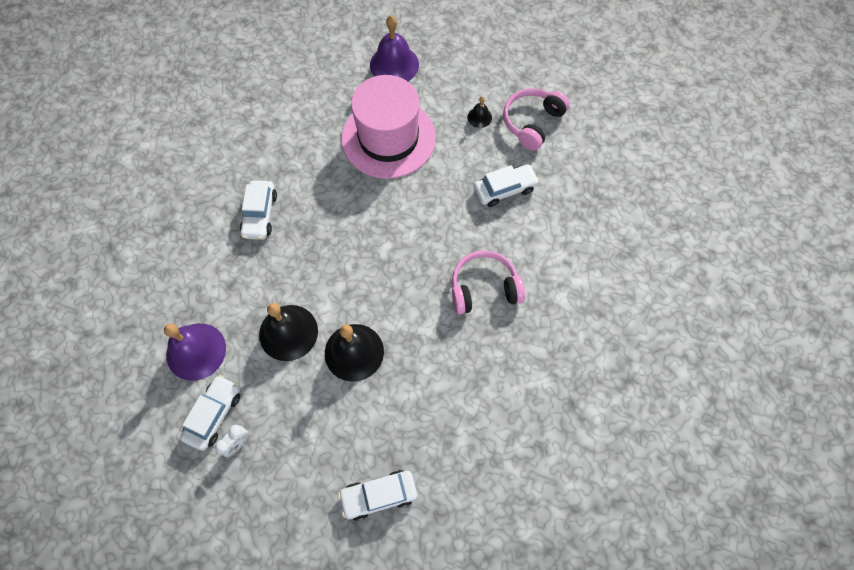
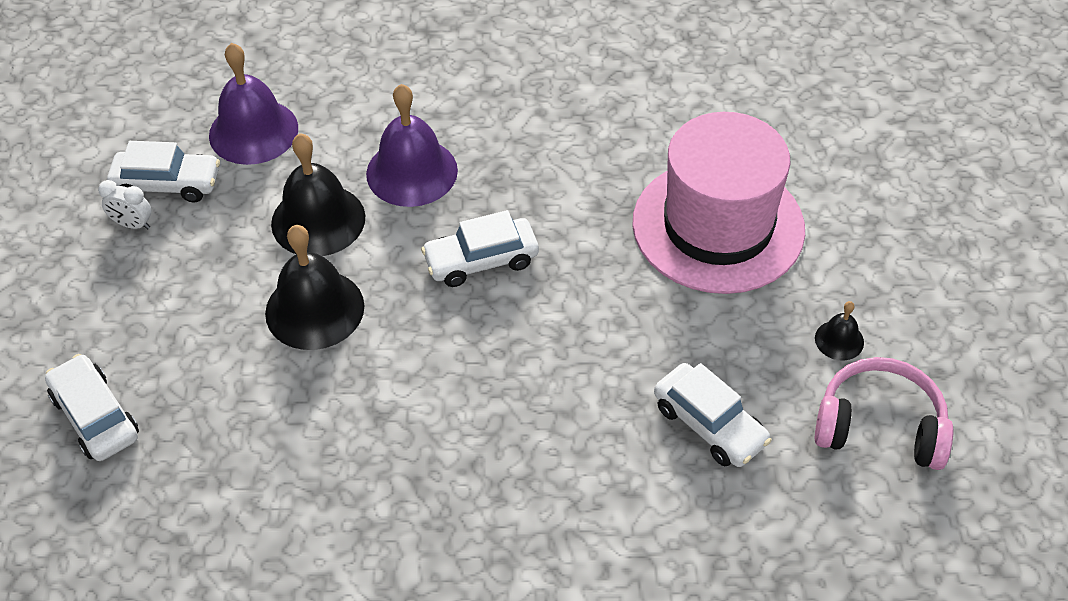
camera: 70 degrees right, 15 degrees down
(260, 214) = (495, 120): white car -> white car (481, 261)
(394, 64) = (869, 185): purple bell -> purple bell (412, 172)
(484, 288) = (497, 451): pink headphones -> none

